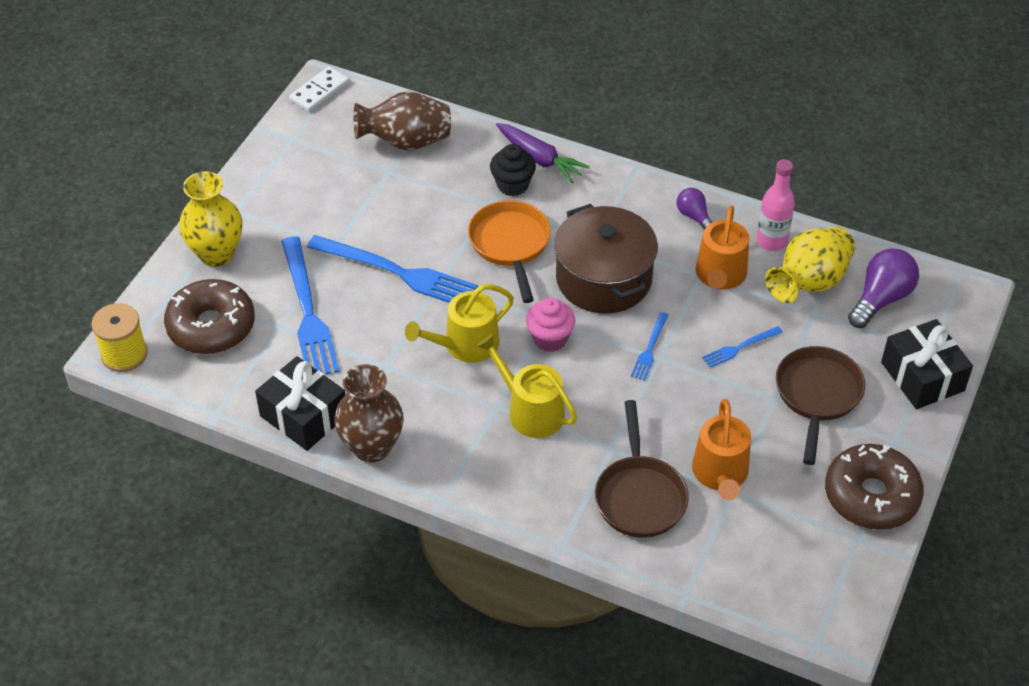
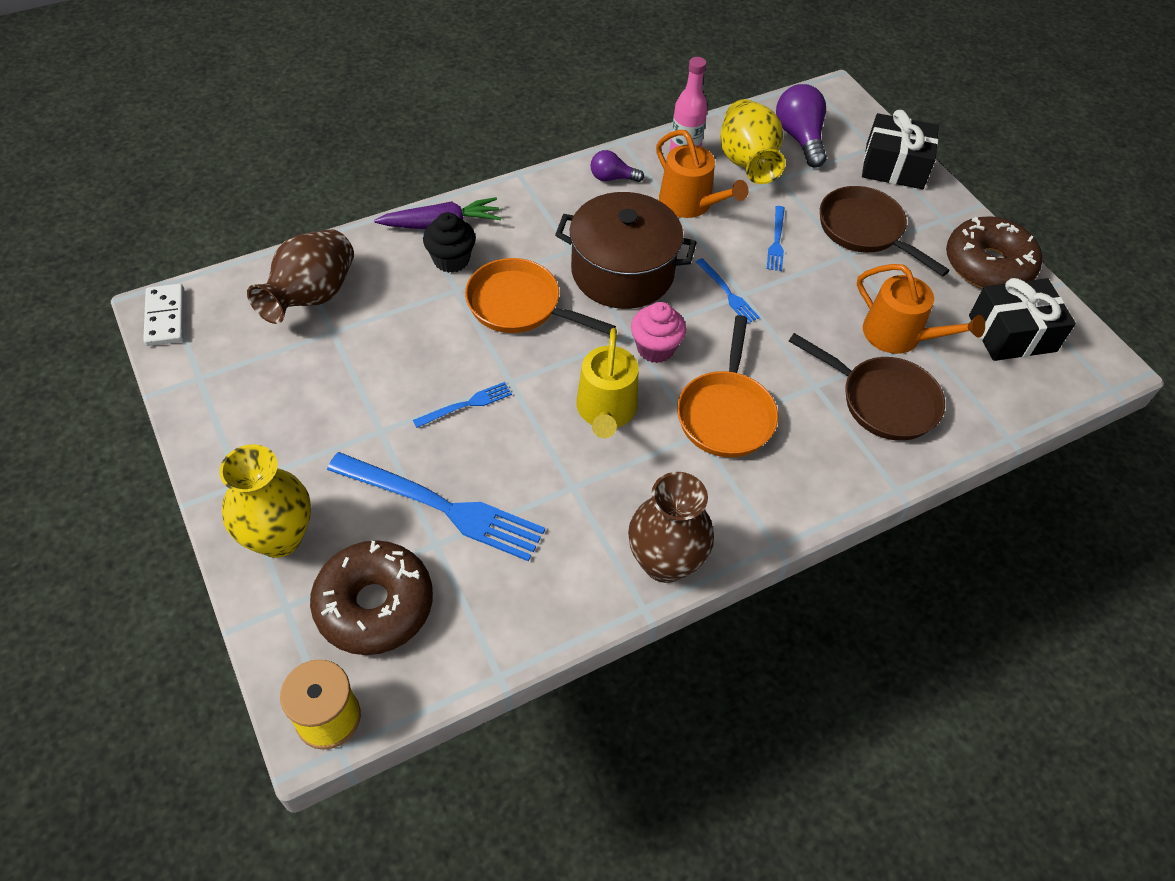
camera: 55 degrees left, 5 degrees up
(304, 415) = (574, 595): black gift -> black gift (1012, 333)
(397, 272) = (466, 405): blue fork -> blue fork, size x0.47
(530, 411) = (726, 414): yellow watering can -> orange pan

